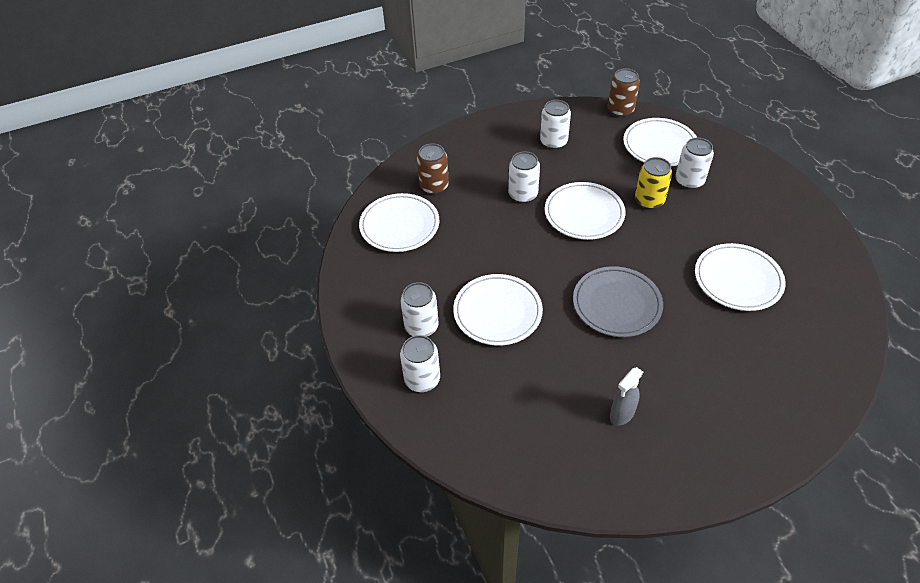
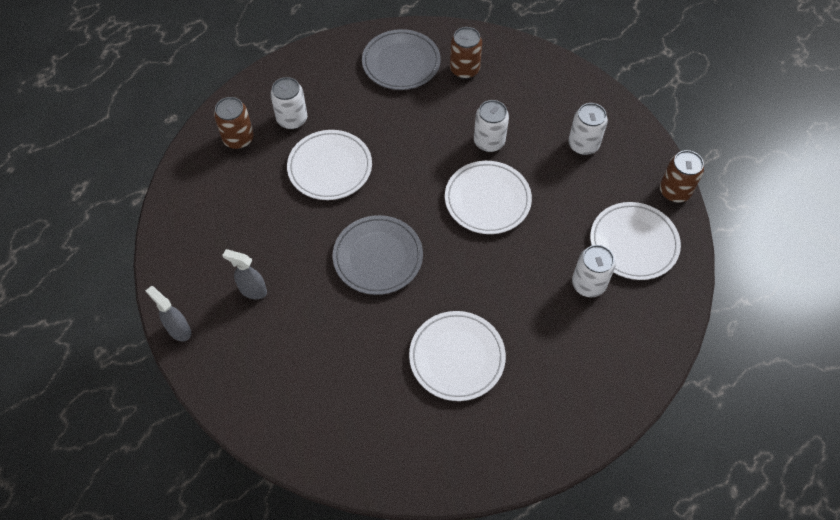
camera: 65 degrees right, 10 degrees up
(399, 225) = (401, 63): white plate -> grey plate
(422, 379) = (238, 139): white can -> brown can
(649, 201) = (536, 252): yellow can -> none
(650, 495) = (179, 330): none -> grey spray bottle

